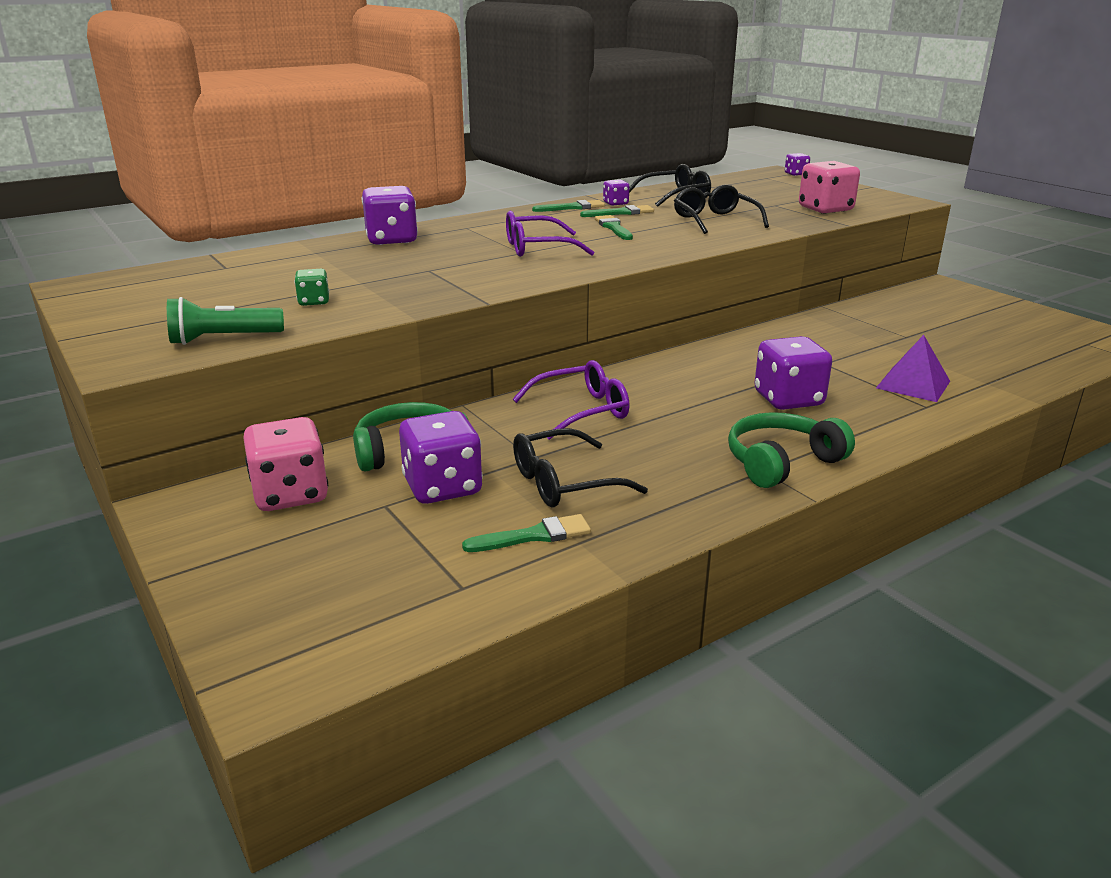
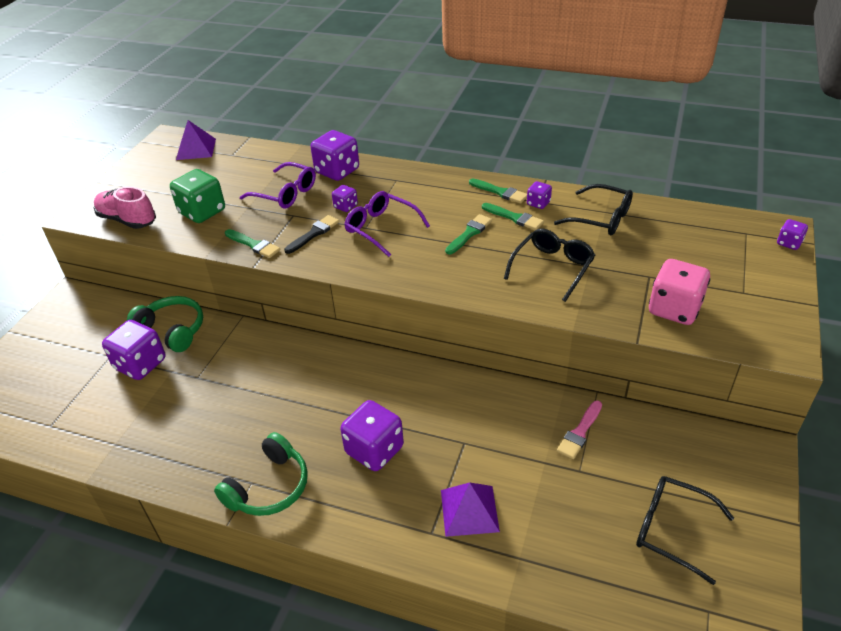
camera: 55 degrees right, 15 degrees up
(157, 278) = (196, 149): none -> purple pyramid
(223, 339) = (127, 220): green flashlight -> pink shoe
(290, 494) = (101, 321): pink dice -> none
(314, 302) = (202, 212): green dice -> green dice, size x1.96
(466, 250) = (345, 206): none -> purple dice
(485, 270) = (314, 234): none -> black brush
(534, 536) = (111, 424): green brush -> green brush (254, 245)
(563, 483) = (175, 405): black glasses -> black glasses (671, 529)
(582, 410) = (273, 364): purple glasses -> purple glasses (286, 194)
(781, 462) = (269, 487): green headphones -> green headphones turned 105 degrees clockwise
(862, 323) = (580, 432): none -> pink brush

